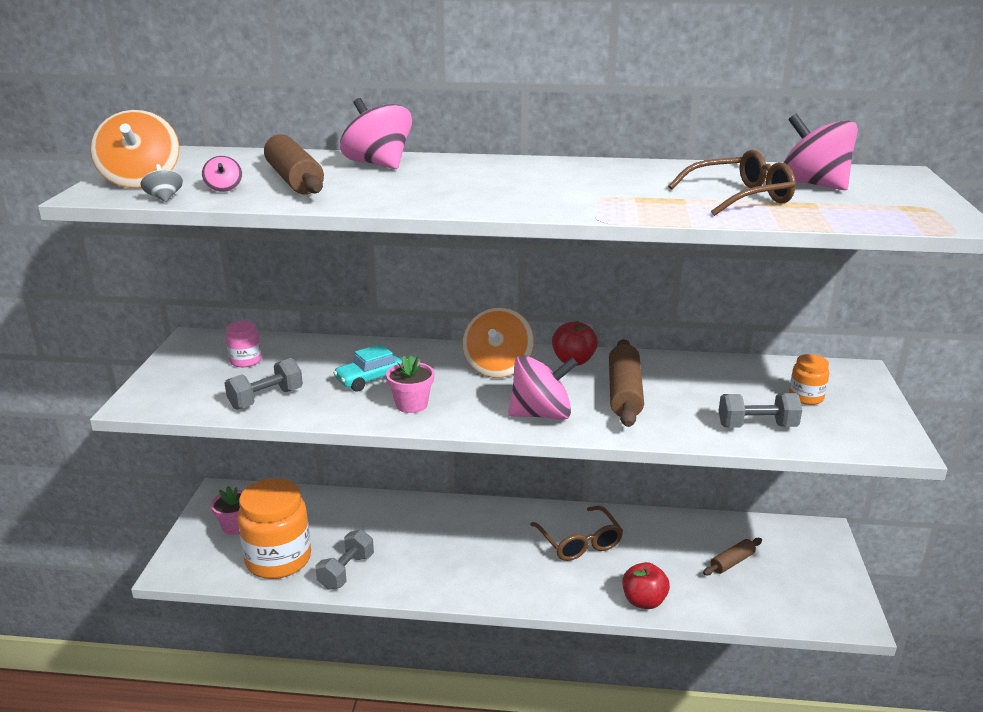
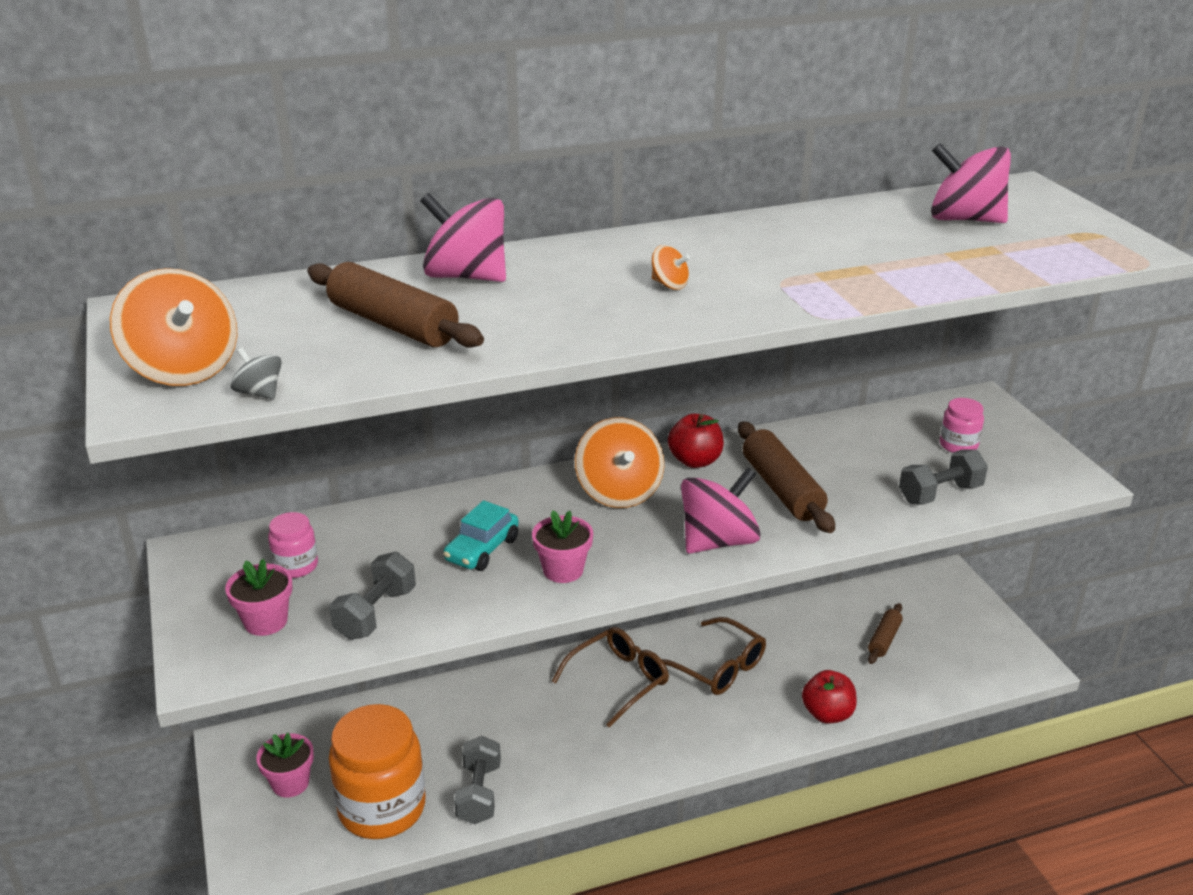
camera: 25 degrees left, 5 degrees up
(197, 386) = (266, 621): none -> pink flower pot
(224, 189) = (319, 359): pink spinning top -> none
(511, 187) = (669, 285): none -> orange spinning top
(740, 197) = (917, 252): brown glasses -> brown glasses (619, 680)
(806, 397) = (958, 445): orange jar -> pink jar

